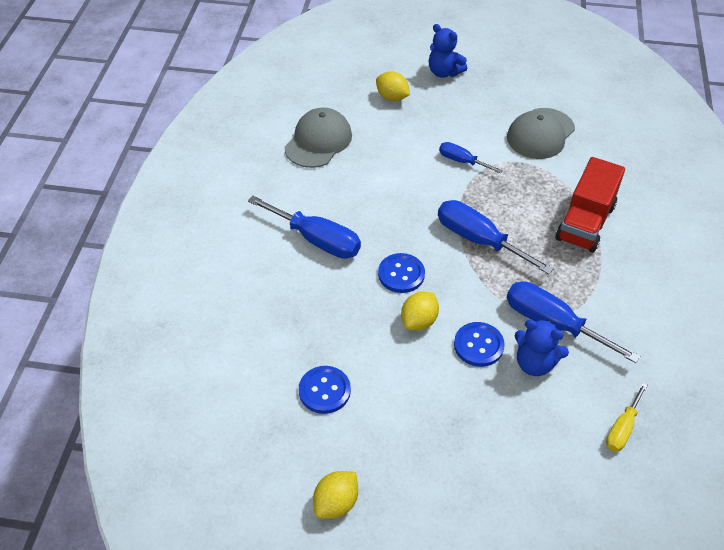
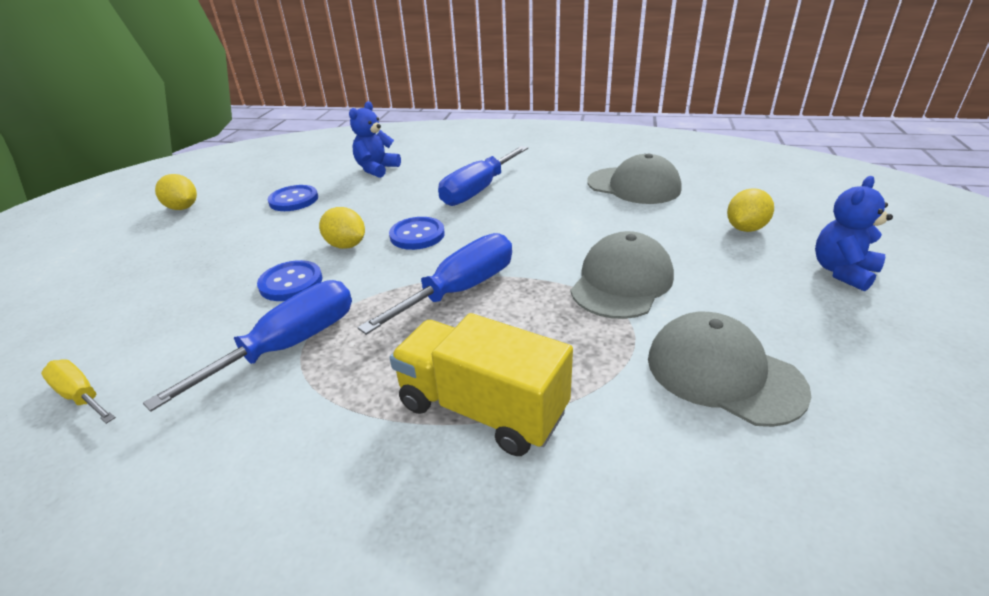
camera: 95 degrees right, 15 degrees down
(462, 161) = (621, 282): blue screwdriver -> grey cap
(534, 363) = (237, 324): blue teddy bear -> blue teddy bear (376, 169)
(585, 223) = (482, 408): red truck -> yellow truck

